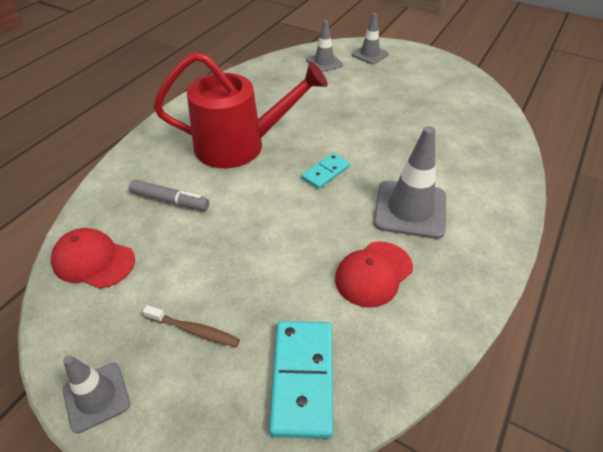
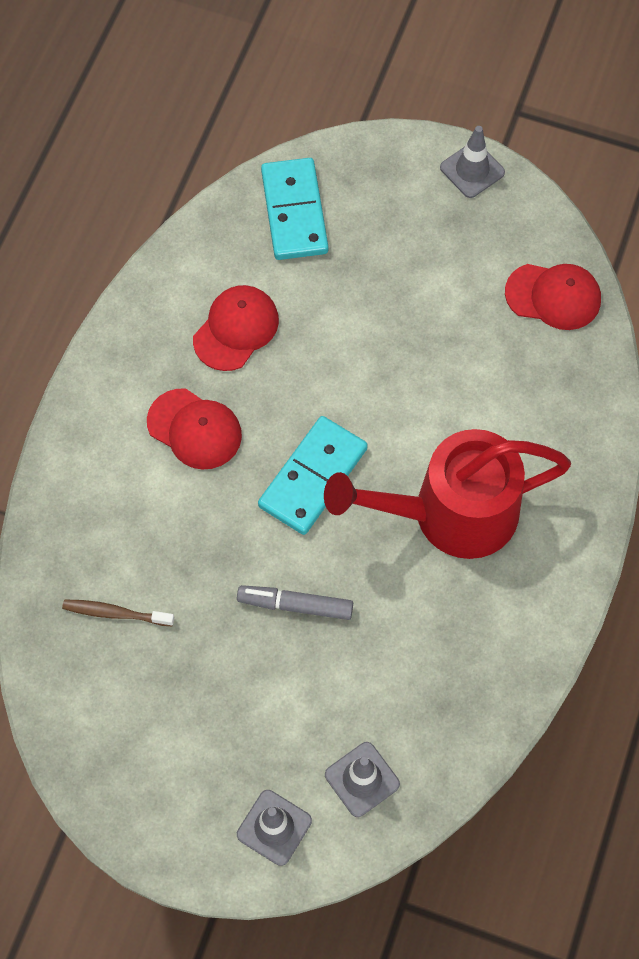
camera: 170 degrees right, 20 degrees up
(170, 201) = (506, 394): grey marker -> grey marker (295, 605)
(194, 330) = (409, 239): brown toothbrush -> brown toothbrush (115, 613)
(325, 172) = (313, 477): turquoise domino -> turquoise domino, size x1.70
(410, 209) = (194, 429): grey traffic cone -> red cap

